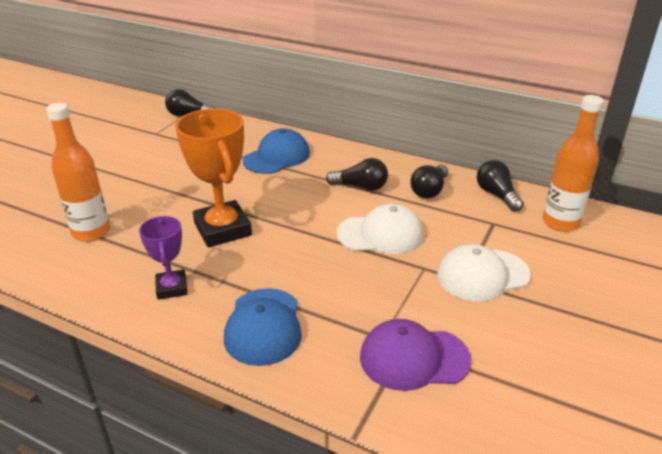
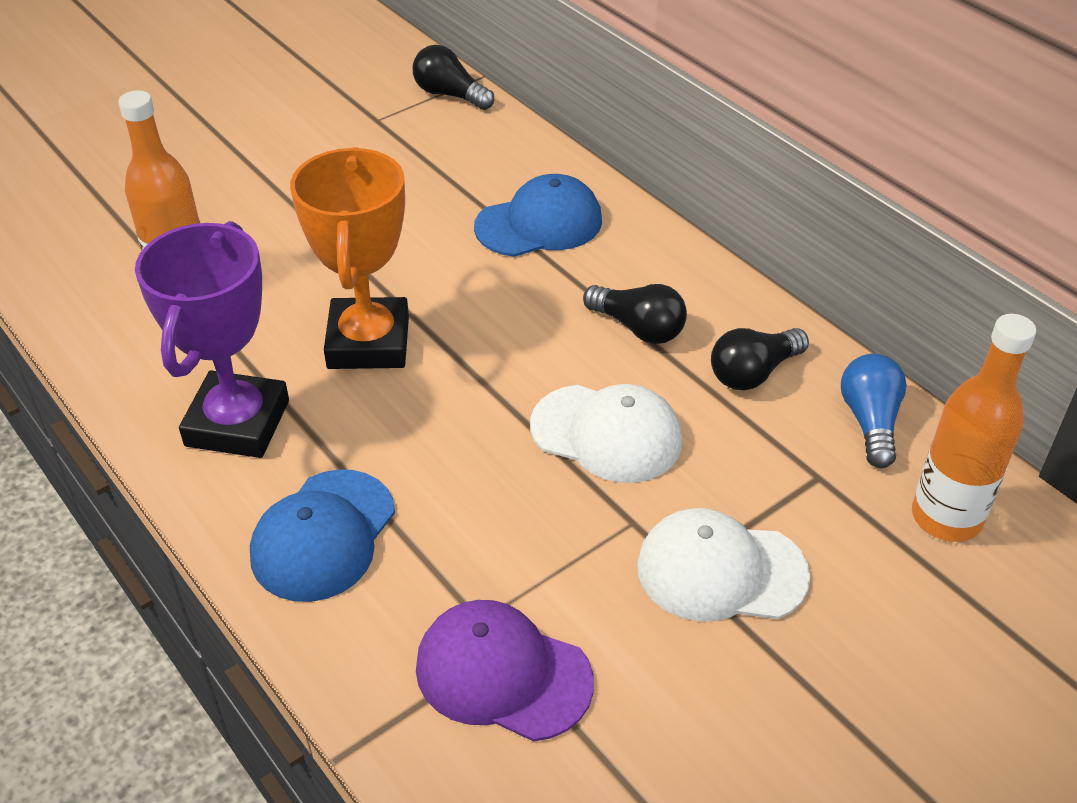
camera: 25 degrees right, 10 degrees up
(172, 288) = (237, 423): purple trophy -> purple trophy, size x1.78
(496, 195) = (870, 422): black light bulb -> blue light bulb

